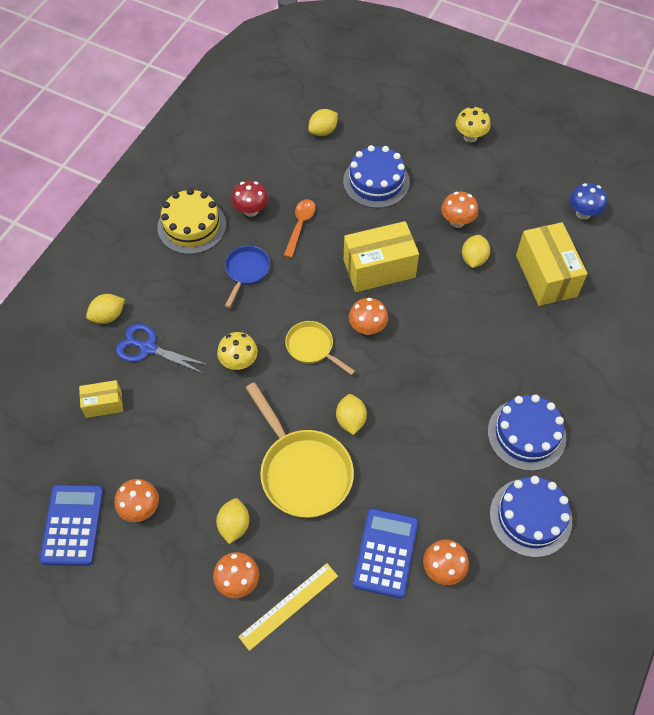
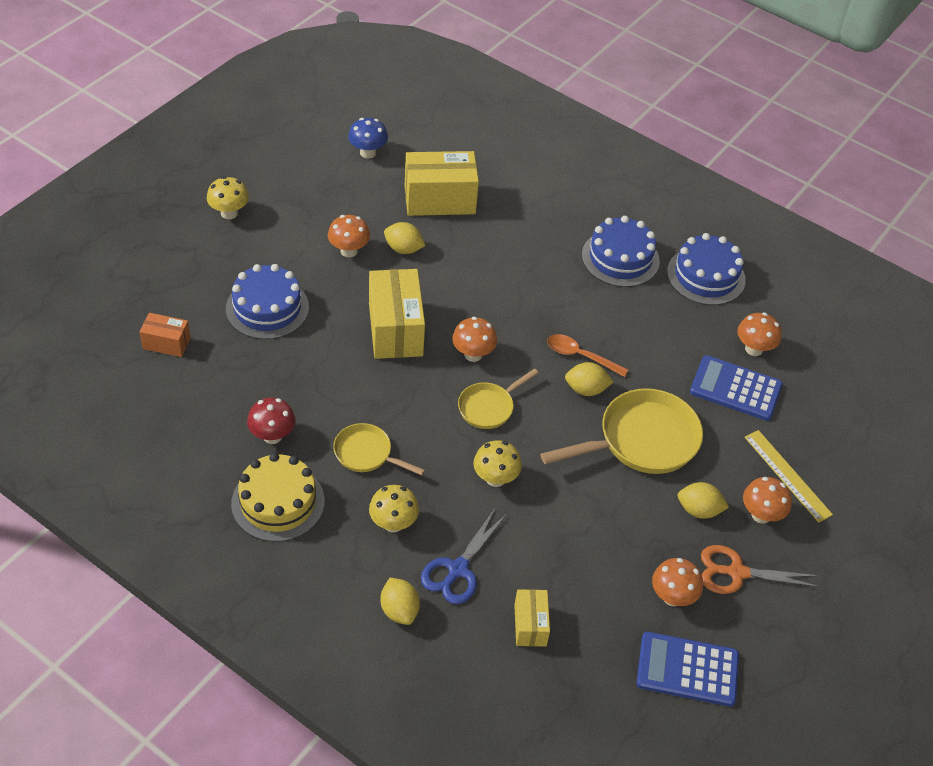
camera: 85 degrees left, 10 degrees down
(172, 562) = (737, 572): none -> orange scissors
(184, 299) = (393, 523): none -> yellow mushroom
(246, 271) = (366, 454): blue pan -> yellow pan
(300, 226) = (312, 390): orange spoon -> orange spoon (580, 356)
(323, 131) = (166, 343): yellow lemon -> orange box

